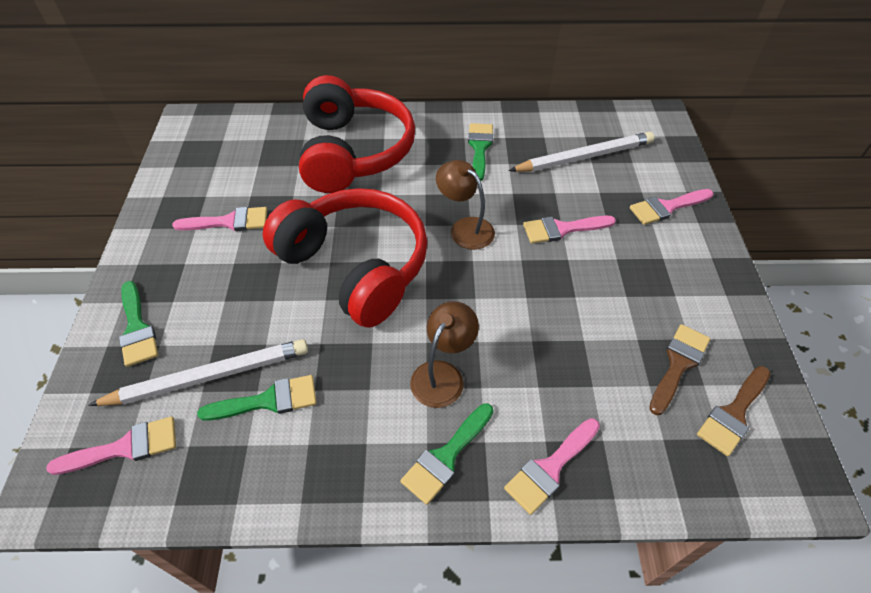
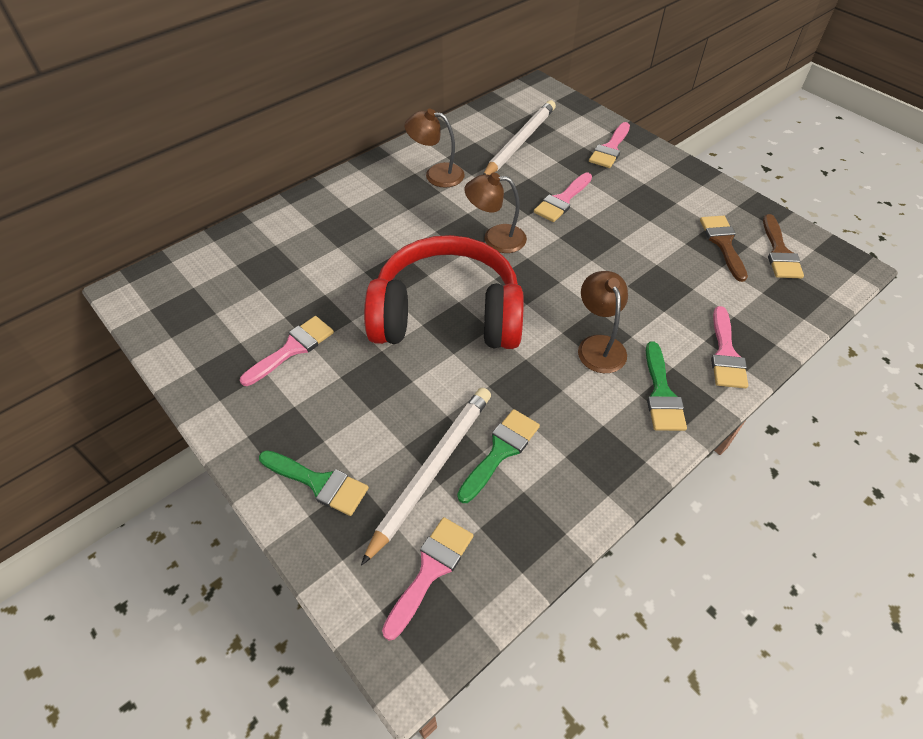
camera: 40 degrees left, 0 degrees up
(353, 152) = (335, 231): red headphones -> none
(479, 148) = (436, 174): green brush -> brown lamp

